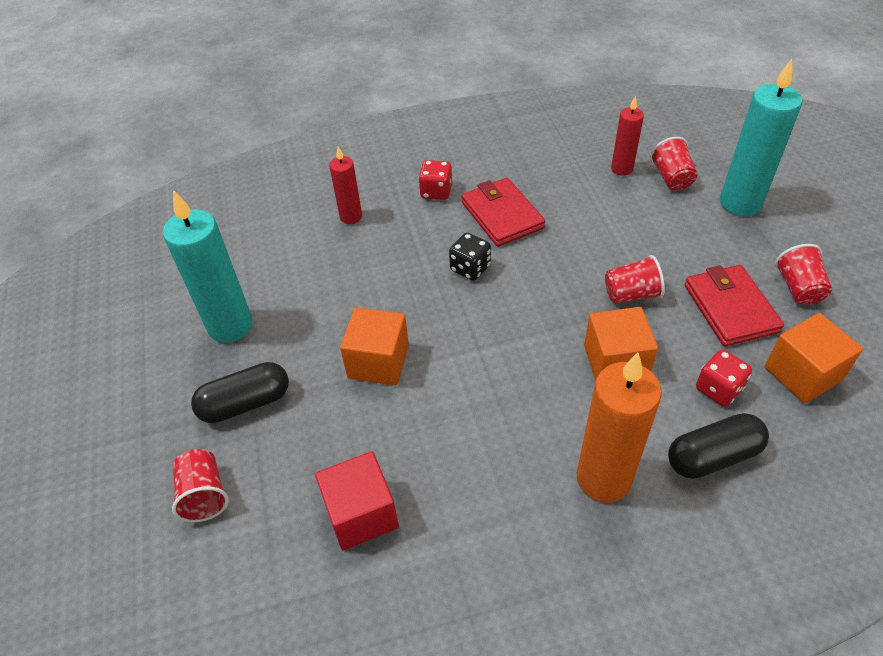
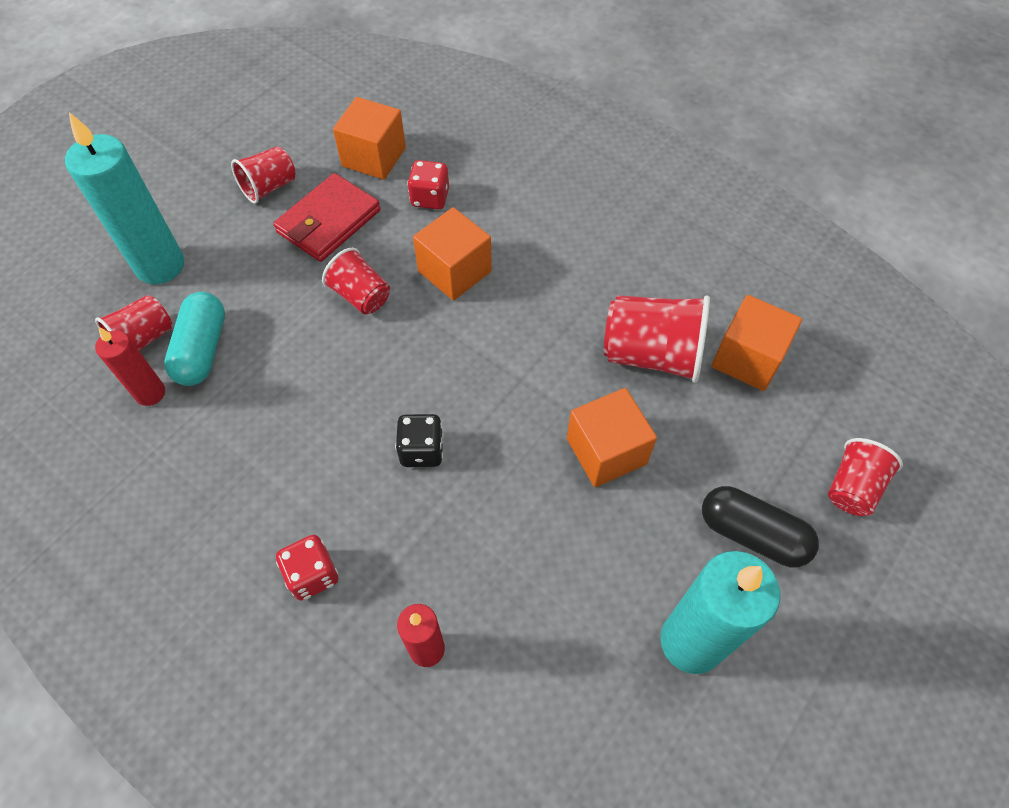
camera: 130 degrees left, 10 degrees up
(361, 514) = (747, 358): red cube -> orange cube
(426, 445) = (652, 354): none -> red cup
(502, 215) = (313, 470): red wallet -> none
(603, 478) = (574, 229): orange candle -> none
(641, 200) = (202, 349): none -> turquoise capsule
(713, 456) = (499, 179): black capsule -> none

